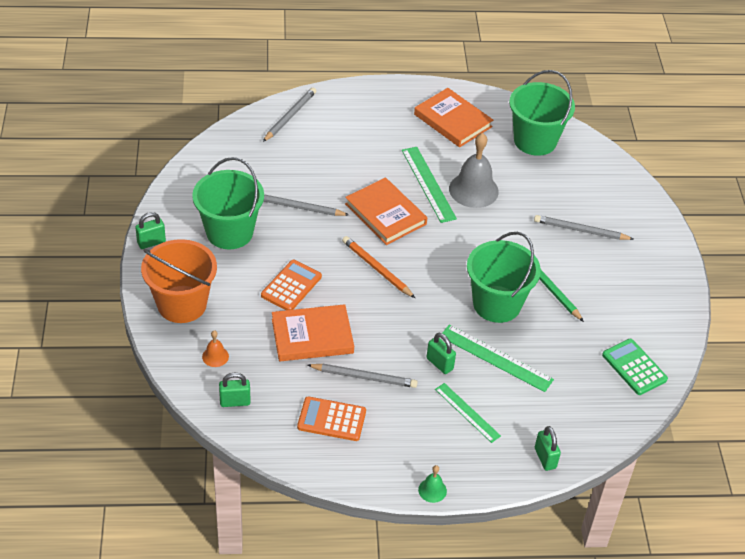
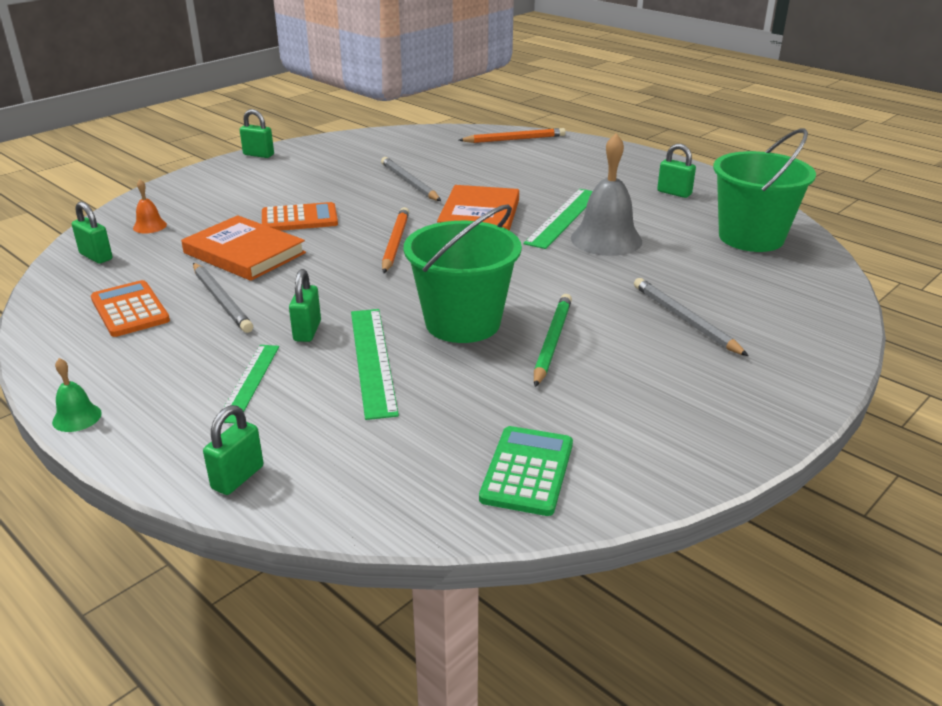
camera: 50 degrees right, 15 degrees down
(182, 304) = (200, 190): orange bucket -> none
(229, 232) = (324, 173): green bucket -> none
(290, 116) = (514, 139): grey pencil -> orange pencil
(453, 120) = (674, 193): orange book -> green padlock

